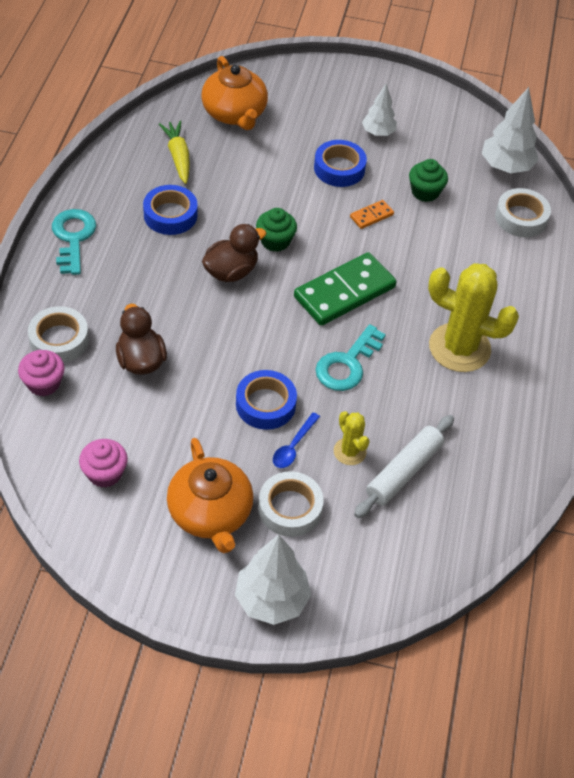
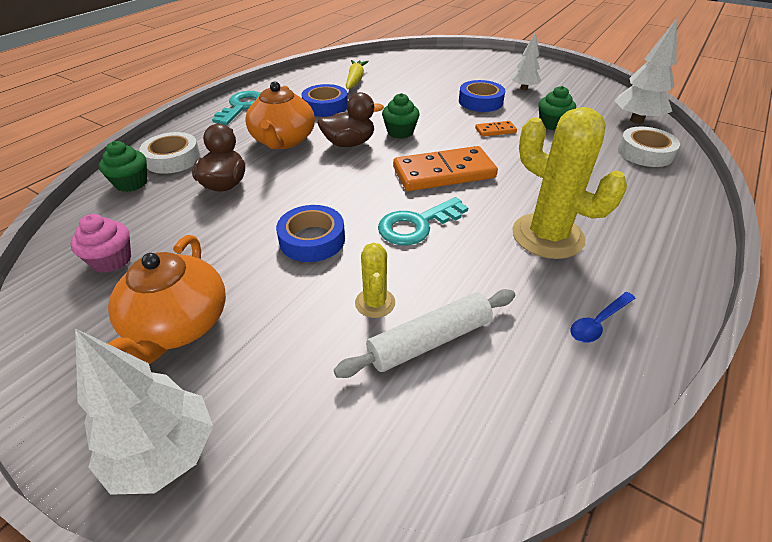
camera: 25 degrees right, 10 degrees down
(44, 383) = (131, 183): pink cupcake -> green cupcake
(235, 114) = (413, 67): orange teapot -> orange teapot (283, 141)
(290, 508) = (268, 344): white tape -> none
(293, 446) = (315, 282): blue spoon -> blue spoon (598, 322)
(344, 292) = (444, 173): green domino -> orange domino

